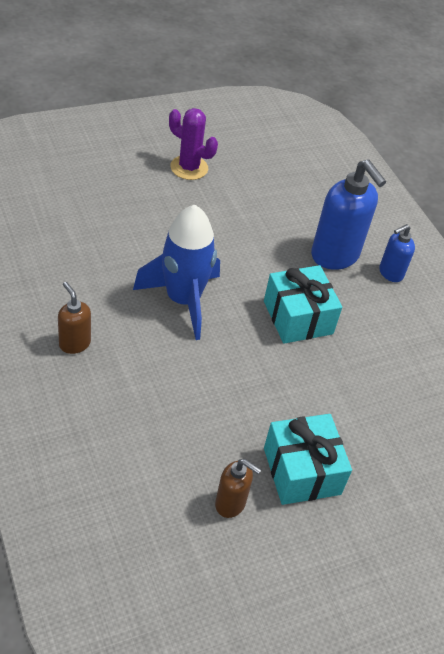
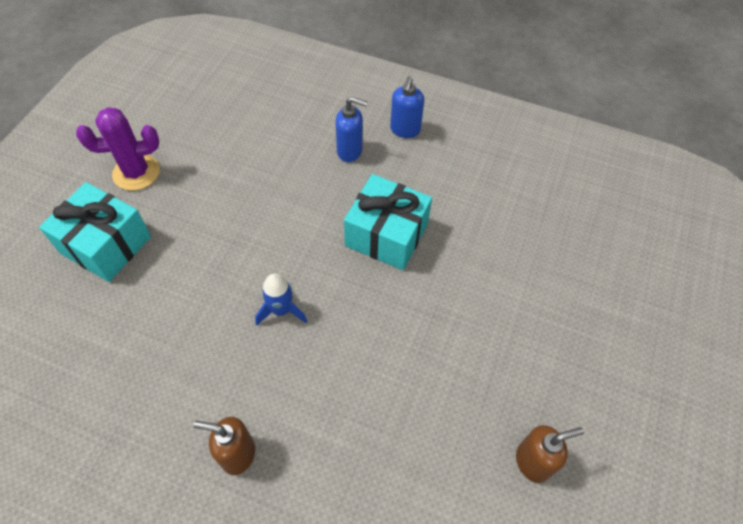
camera: 40 degrees left, 10 degrees up
(183, 300) = (281, 310): blue rocket -> blue rocket, size x0.46
(302, 471) = (543, 371): turquoise gift -> turquoise gift (106, 244)
(335, 256) = (350, 151): blue soap dispenser -> blue soap dispenser, size x0.53

